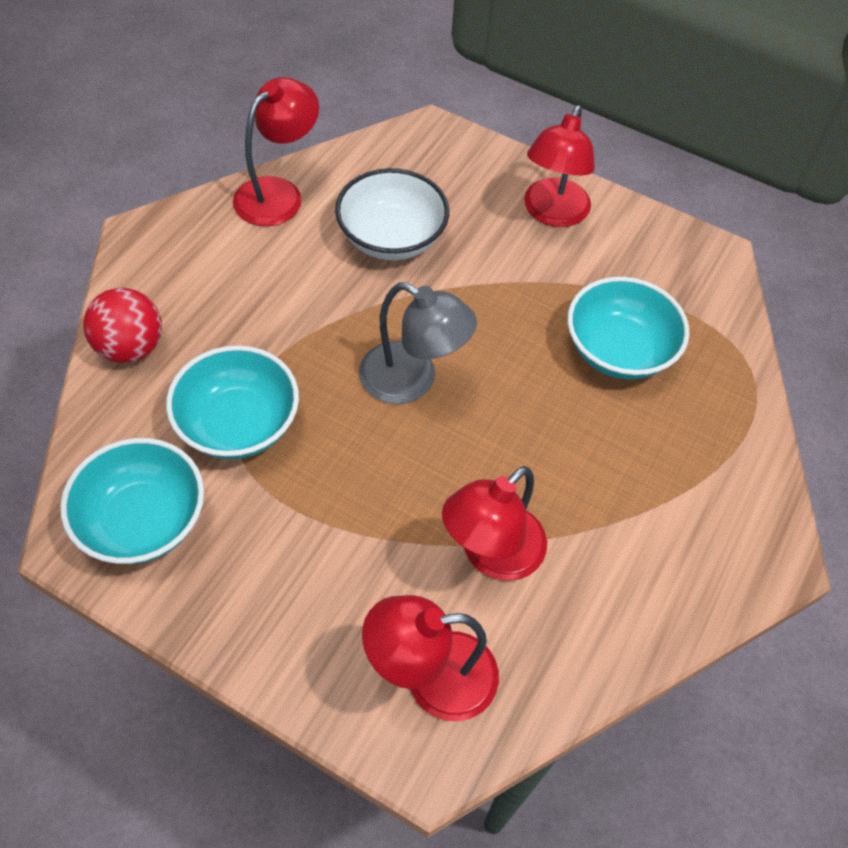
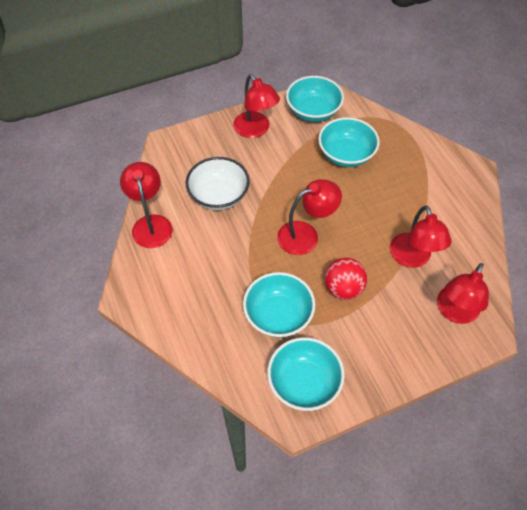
camera: 50 degrees left, 0 degrees up
(131, 347) = (197, 337): red ball -> red ball (343, 288)
(412, 381) = (306, 235): grey lamp -> red lamp
(662, 262) = (313, 111): none -> turquoise bowl

